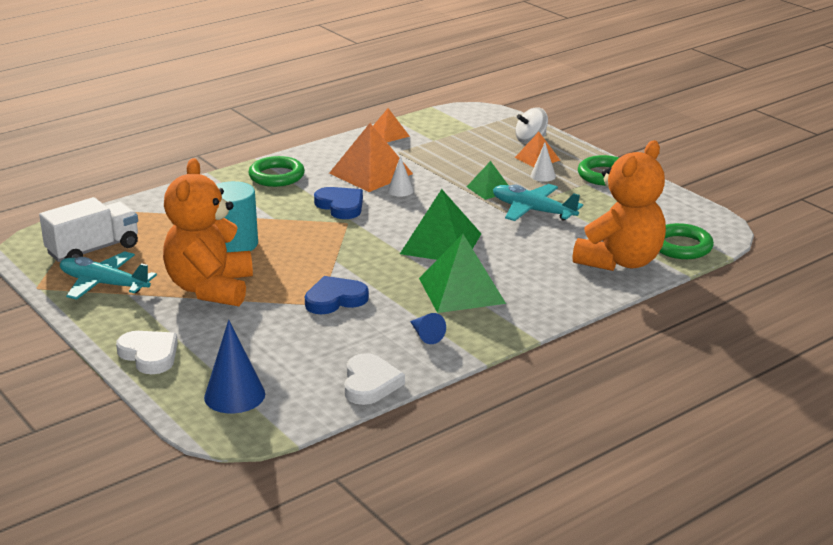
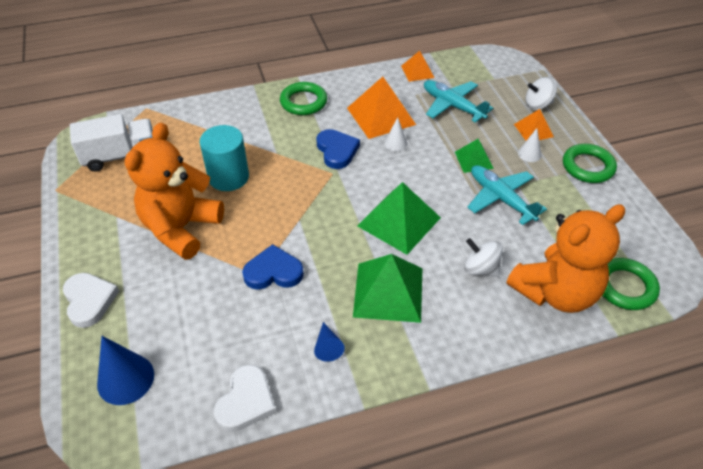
camera: 20 degrees right, 20 degrees up
(104, 284) = (105, 199): turquoise plane -> turquoise plane (452, 106)
(541, 260) = (480, 269): none -> white spinning top

